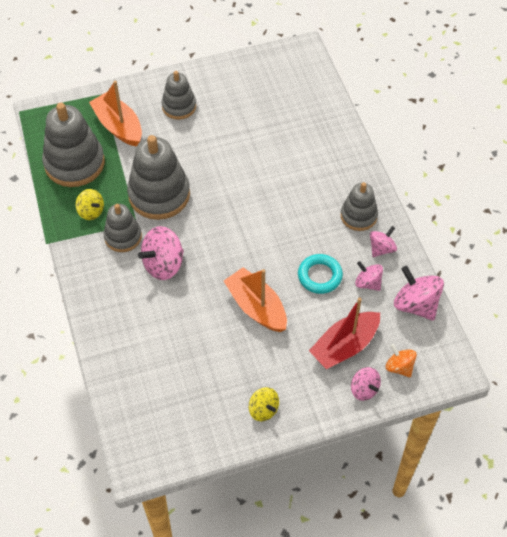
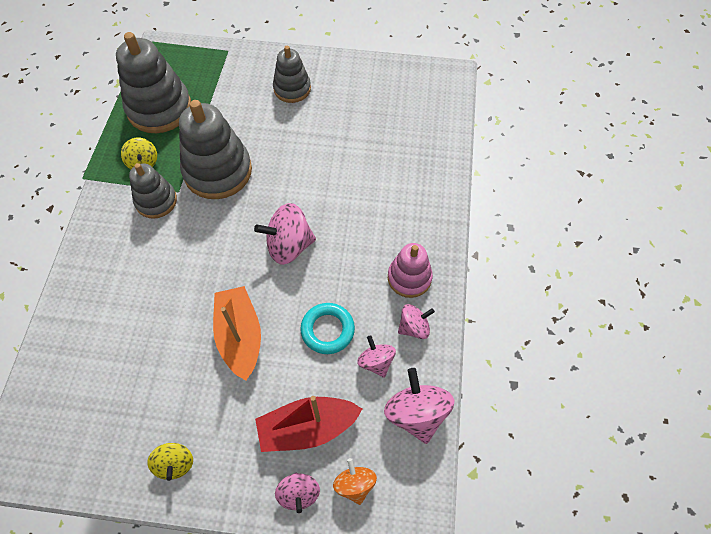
camera: 25 degrees right, 5 degrees up
(118, 126) = (222, 87): orange boat -> none
(163, 264) = (176, 247): pink spinning top -> pink spinning top (289, 245)
(358, 216) = (409, 278): grey stacking toy -> pink stacking toy

